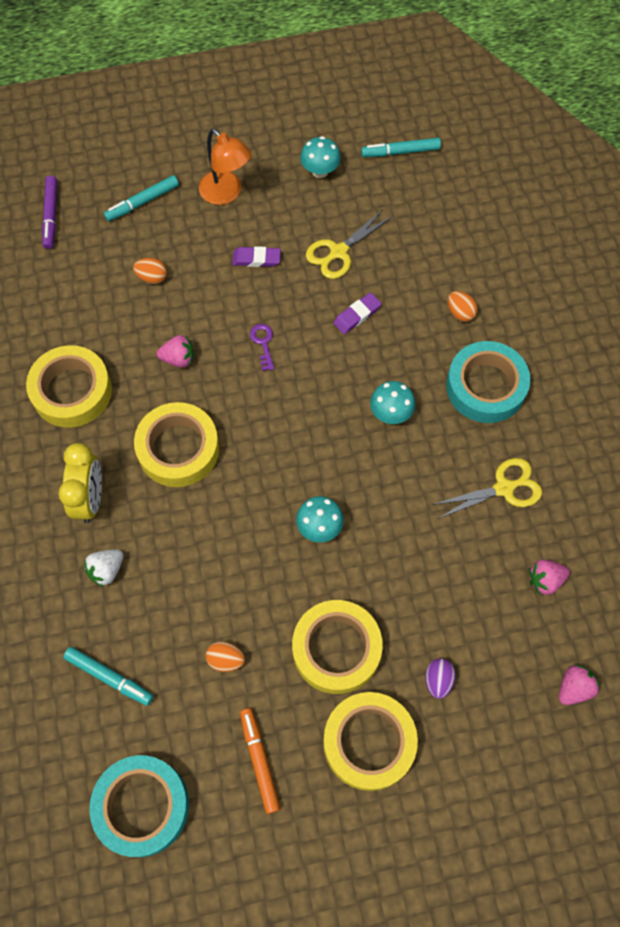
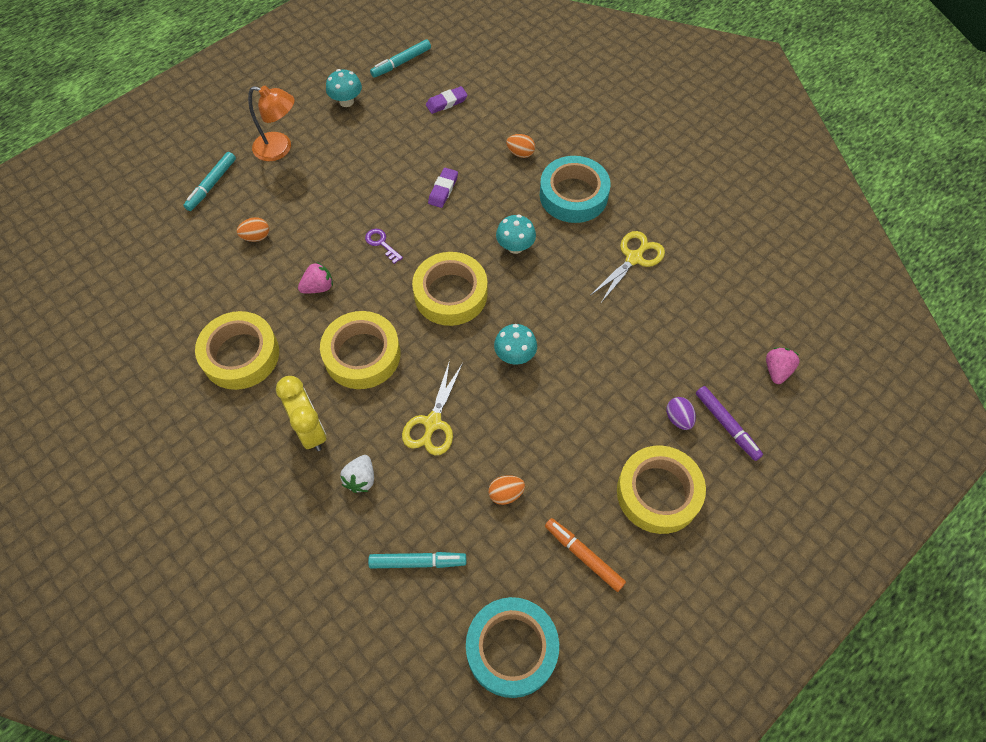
camera: 30 degrees left, 5 degrees down
(51, 215) = (136, 229): purple marker -> purple marker (727, 425)
(256, 259) = (336, 185): purple eraser -> purple eraser (446, 102)
(336, 649) = (587, 438): yellow tape -> yellow tape (450, 294)
(338, 252) = (399, 152): yellow scissors -> yellow scissors (433, 423)
(545, 580) = (706, 307): pink strawberry -> none

